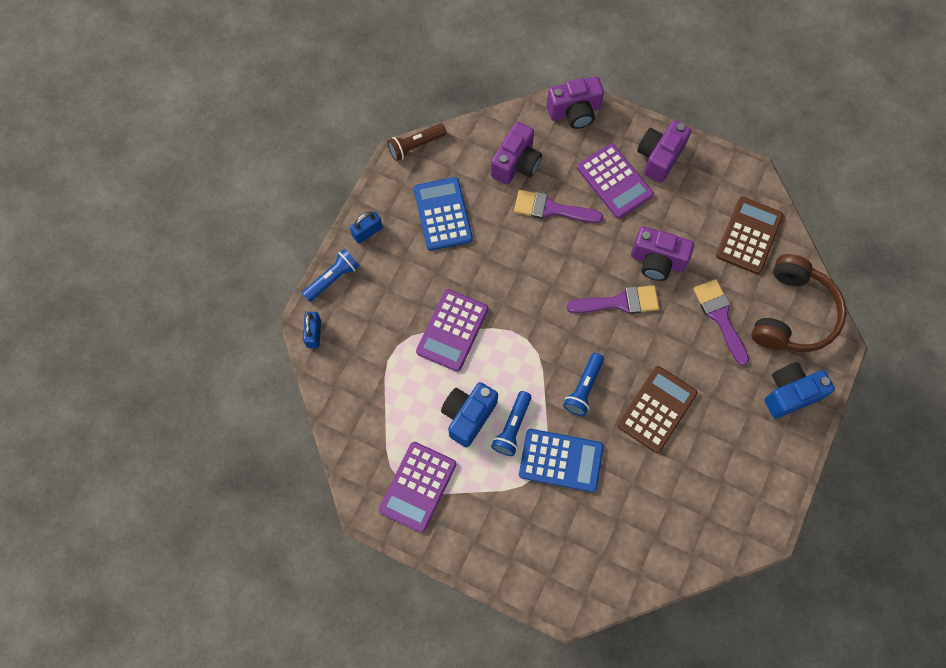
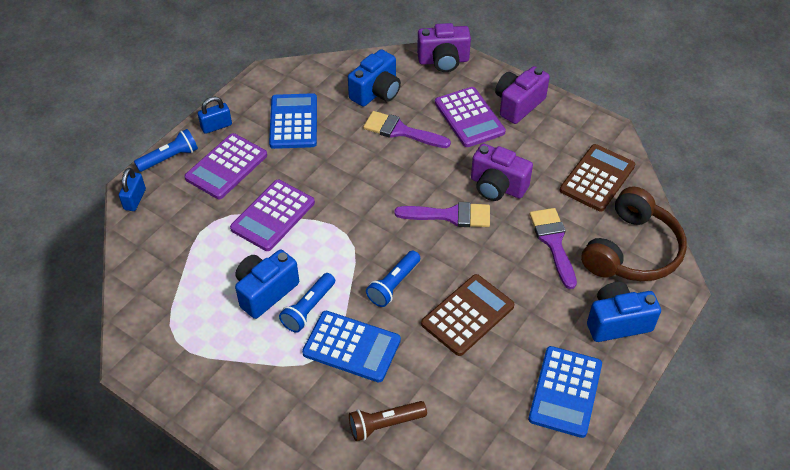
camera: 10 degrees right, 20 degrees down
(415, 146) = (284, 67): brown flashlight -> brown flashlight (385, 424)
(418, 487) = (192, 348): purple calculator -> purple calculator (226, 167)
(516, 163) = (376, 92): purple camera -> blue camera
(756, 472) = (565, 392): none -> blue calculator

